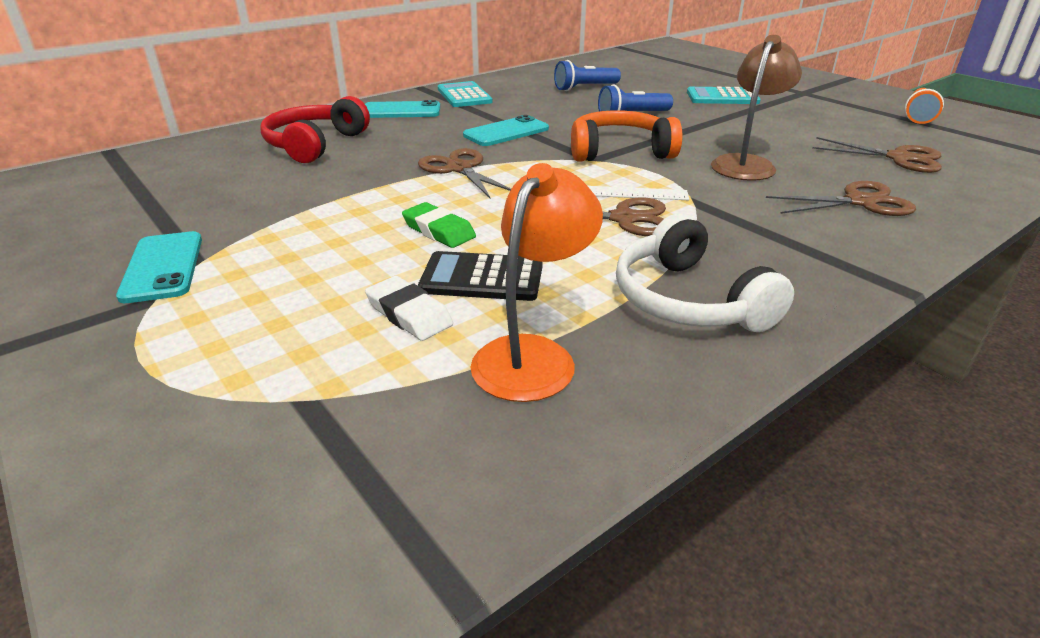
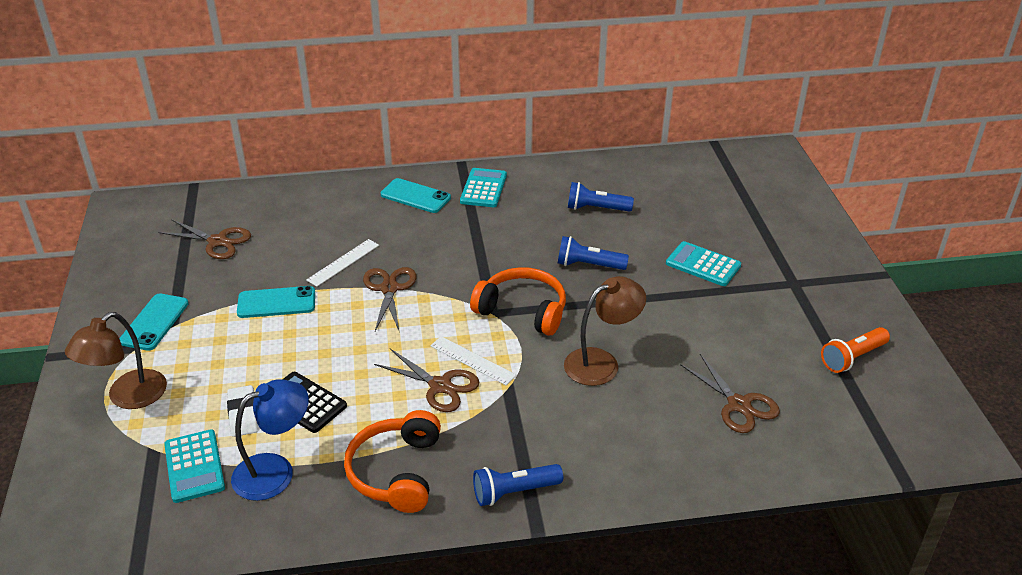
camera: 30 degrees right, 5 degrees up
(192, 354) = (128, 397): none -> brown lamp
(315, 144) = (321, 223): red headphones -> none
(379, 163) = (343, 262): none -> white ruler
(399, 395) = (194, 466): none -> turquoise calculator
(438, 230) = (318, 350): green eraser -> none
(506, 132) = (465, 254): turquoise phone -> turquoise phone (276, 303)
(533, 355) = (275, 471): orange lamp -> blue lamp
(688, 300) = (396, 472): white headphones -> orange headphones
(837, 272) = (514, 492): none -> blue flashlight
(860, 202) = (628, 438): brown scissors -> brown scissors (217, 241)

